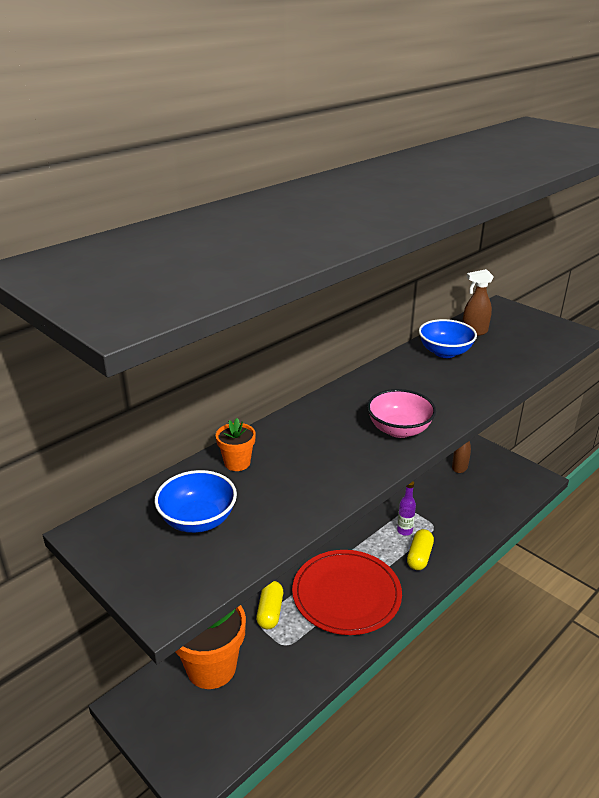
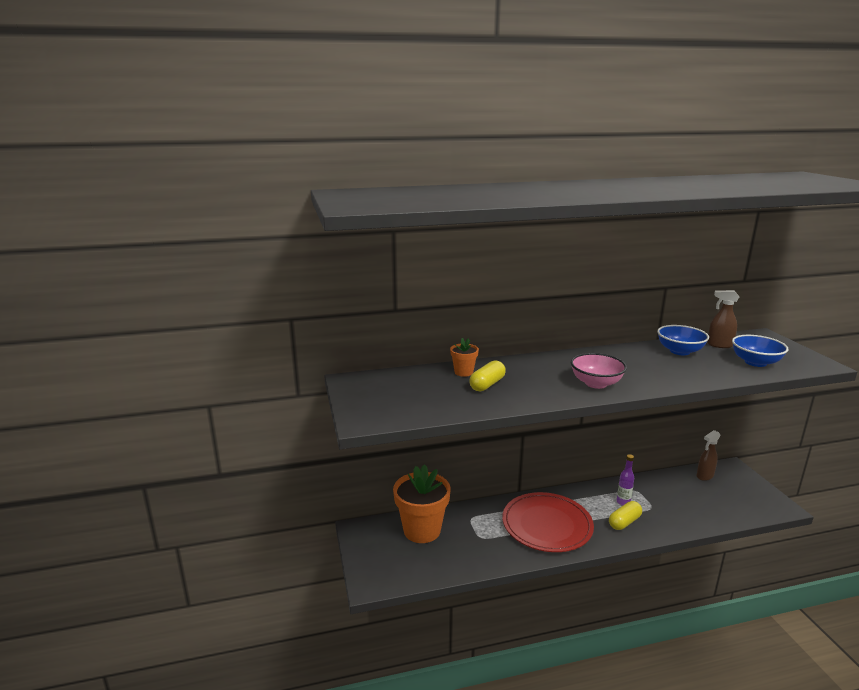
camera: 30 degrees right, 10 degrees down
(198, 520) = (414, 391): blue bowl -> blue bowl (755, 362)
(270, 612) = (482, 515): yellow capsule -> yellow capsule (487, 384)

